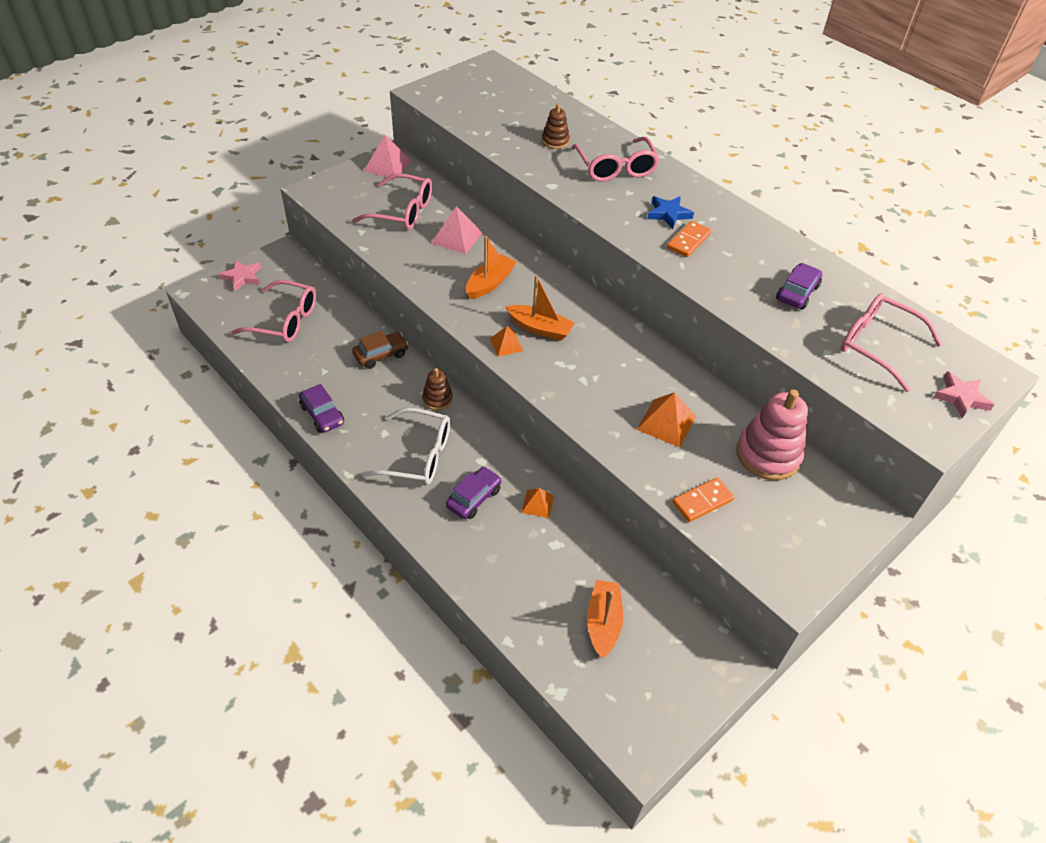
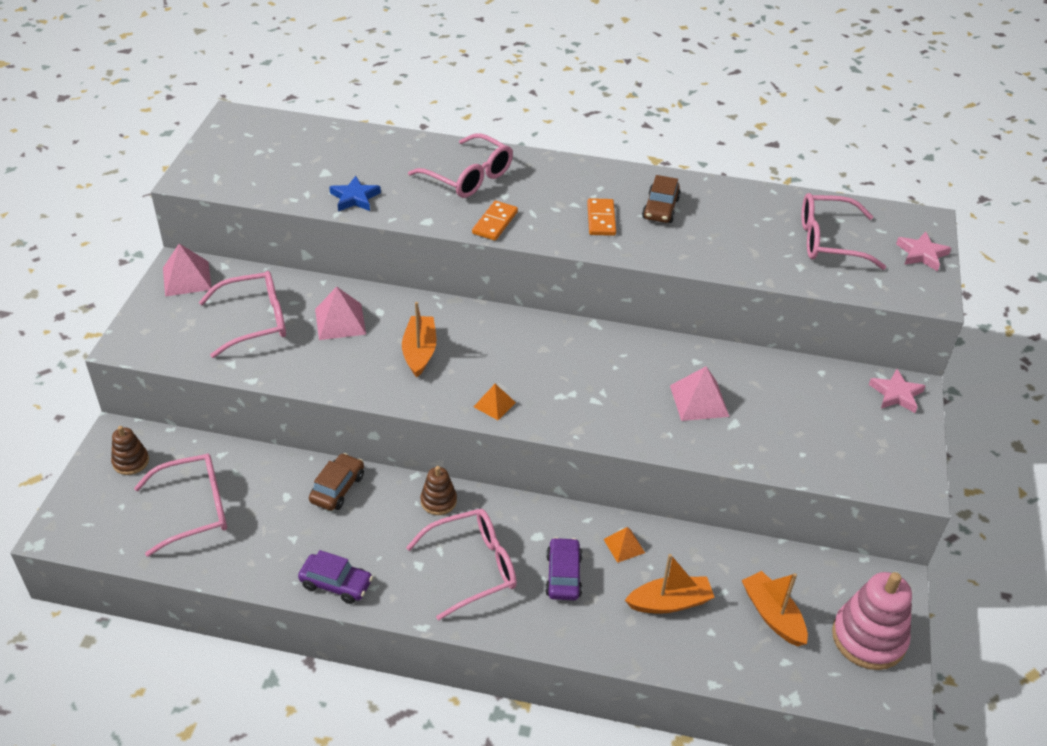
camera: 35 degrees left, 5 degrees down
(242, 277) = (94, 488): pink star -> pink star (896, 394)
(417, 455) = (472, 567): white glasses -> pink glasses
(540, 328) = (510, 372): orange boat -> orange boat (669, 602)
(555, 141) = (384, 174): brown stacking toy -> brown stacking toy (131, 461)
(666, 422) = (699, 400): orange pyramid -> pink pyramid
(668, 214) = (559, 201): blue star -> blue star (355, 198)
(702, 501) = (789, 453): orange domino -> orange domino (495, 223)
(748, 254) = (660, 208): none -> brown car
(768, 455) = (800, 383): pink stacking toy -> pink stacking toy (868, 638)
(797, 293) = (730, 225): purple car -> none

